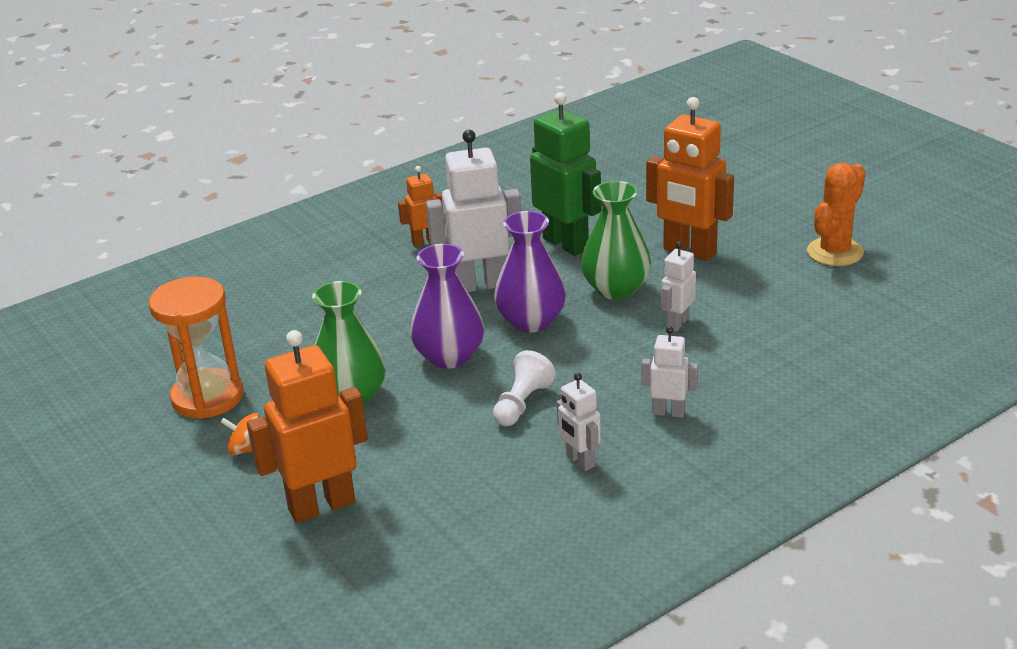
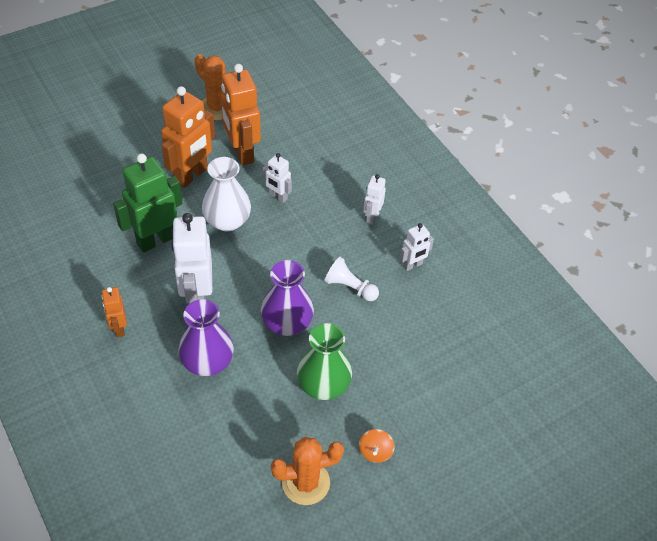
camera: 90 degrees left, 20 degrees up
(207, 397) = (306, 482): orange hourglass -> orange cactus
(321, 506) = (441, 404): orange robot -> orange robot (242, 153)
(531, 321) = (254, 272): purple vase -> purple vase (207, 362)
(616, 289) = (227, 221): green vase -> white vase

